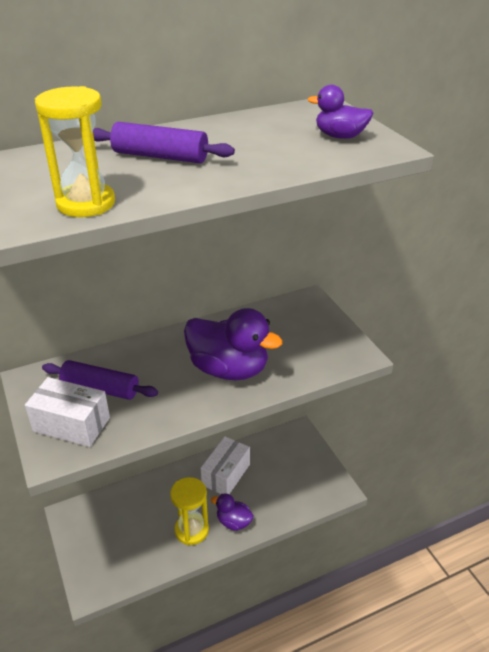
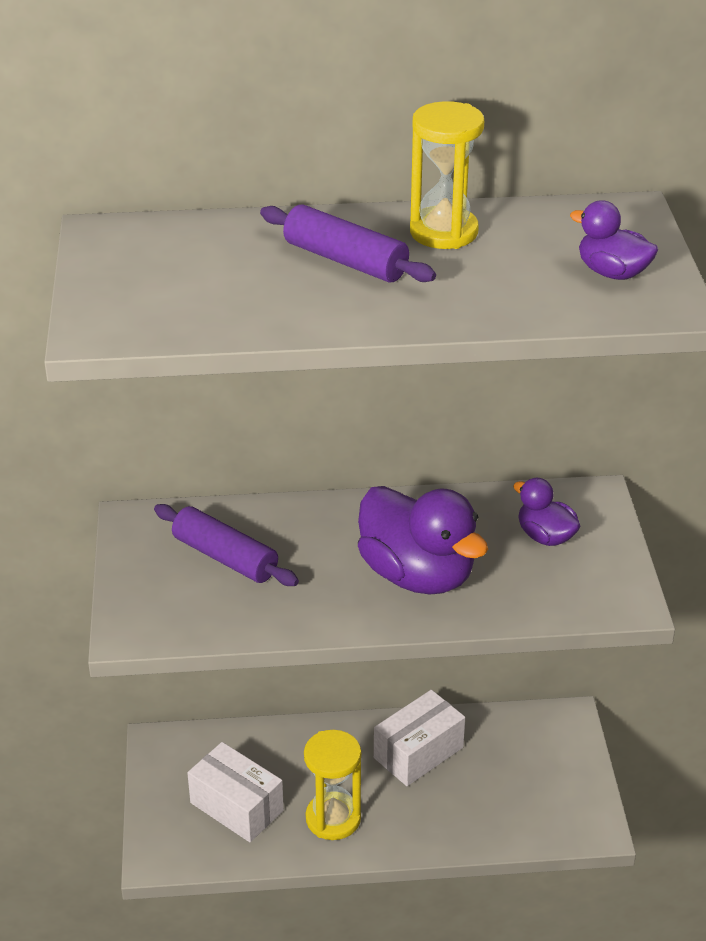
camera: 20 degrees right, 0 degrees up
(71, 424) = (169, 597): white box -> white box (236, 807)
(86, 203) = (220, 316): yellow hourglass -> yellow hourglass (443, 232)
(233, 522) = (402, 825): purple duck -> purple duck (545, 536)

